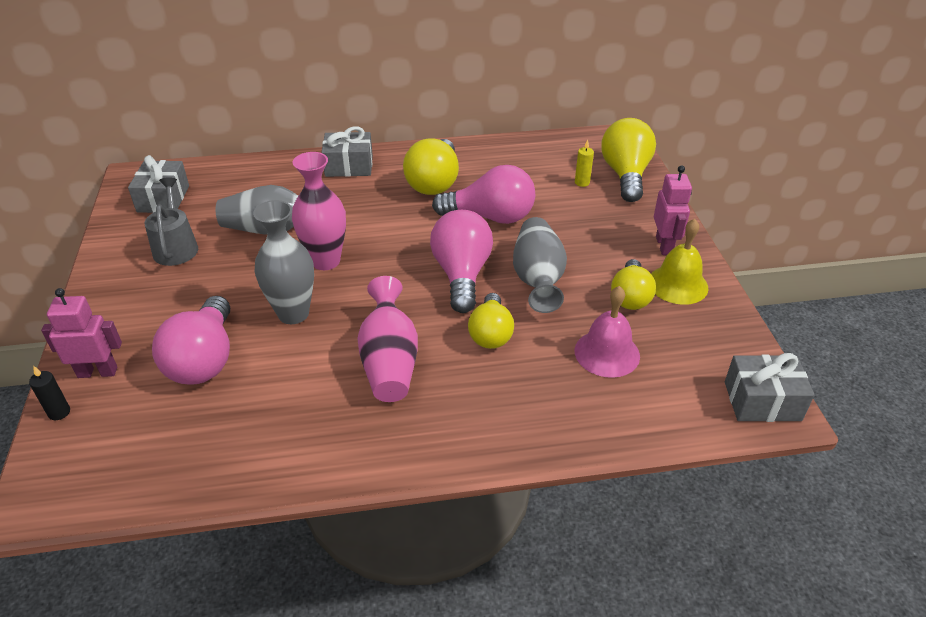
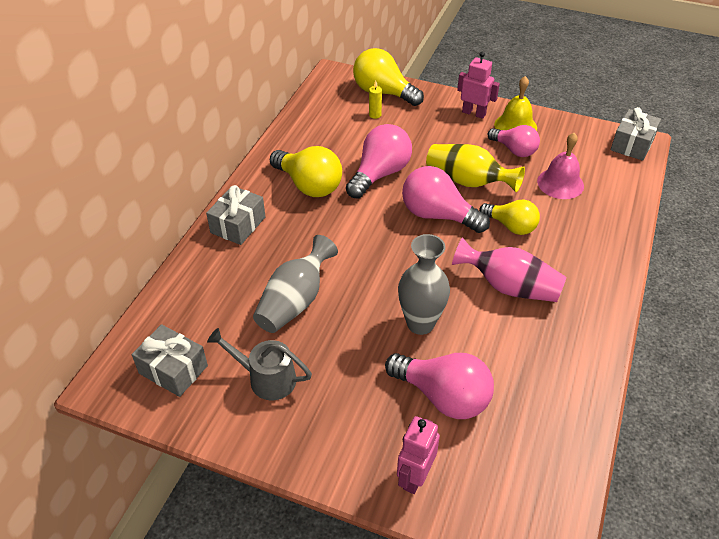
camera: 60 degrees left, 5 degrees up
(59, 412) = (452, 516): black candle -> none
(325, 261) = (365, 283): pink vase -> none
(537, 279) = (468, 181): grey vase -> yellow vase
(630, 297) = (514, 150): yellow light bulb -> pink light bulb

